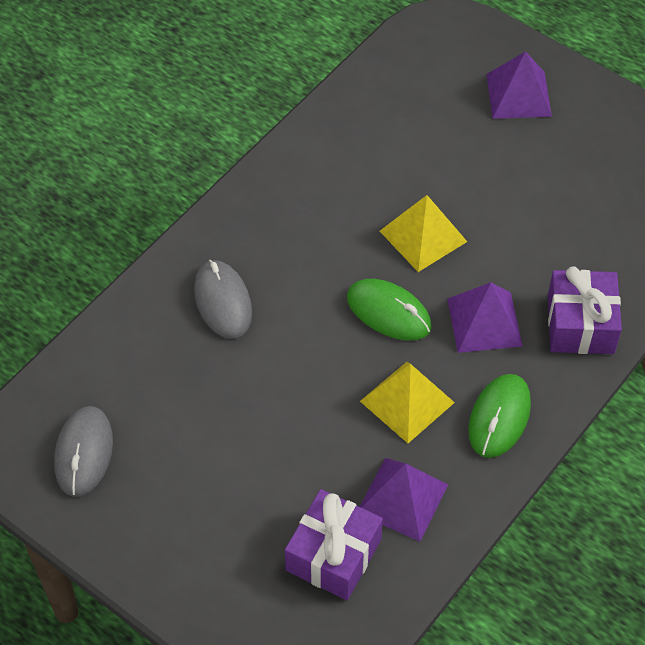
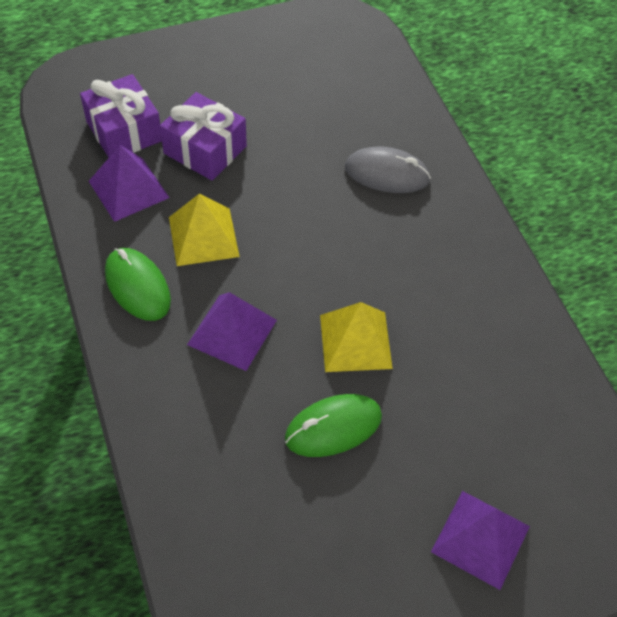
camera: 120 degrees right, 0 degrees up
(84, 453) = (314, 48): grey mouse -> none
(388, 312) = (294, 271): green mouse -> green mouse (333, 427)
(580, 324) = (170, 403): purple gift -> purple gift (205, 150)

